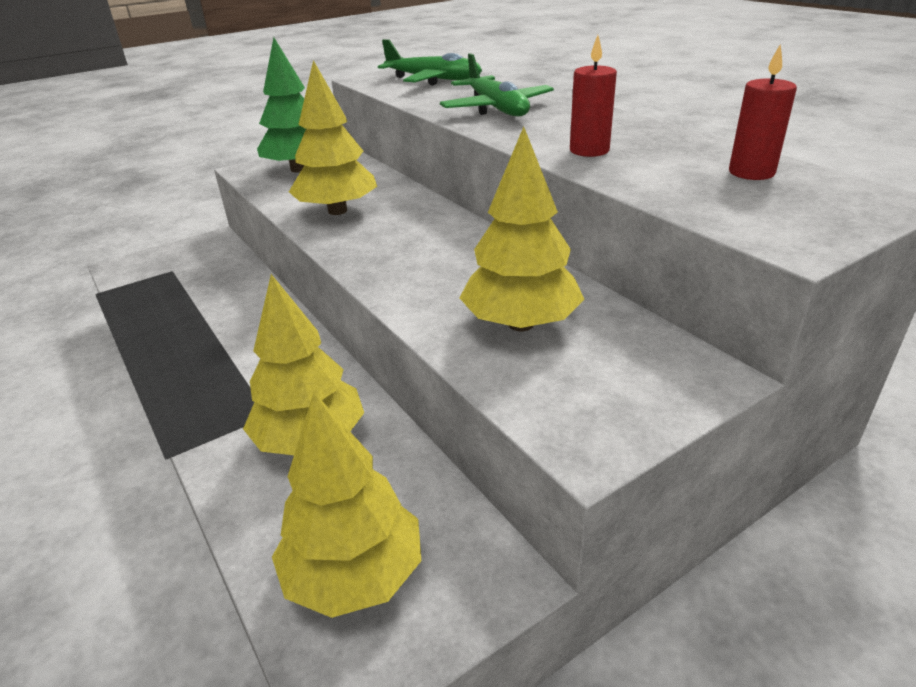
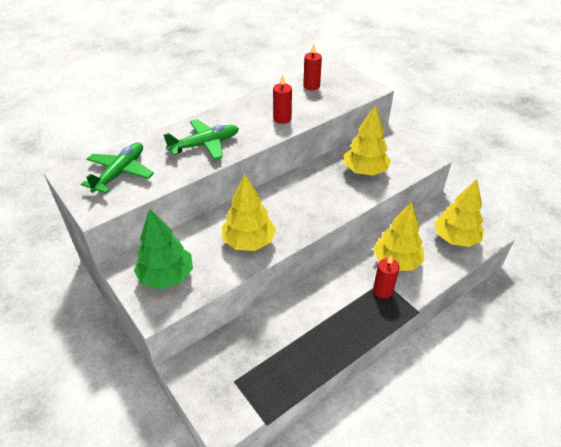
camera: 95 degrees left, 10 degrees up
(243, 410) = (382, 290): none -> red candle

